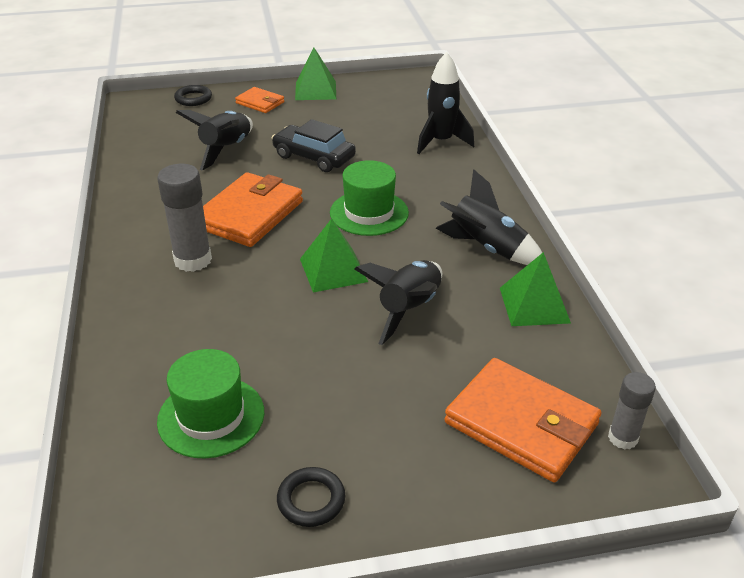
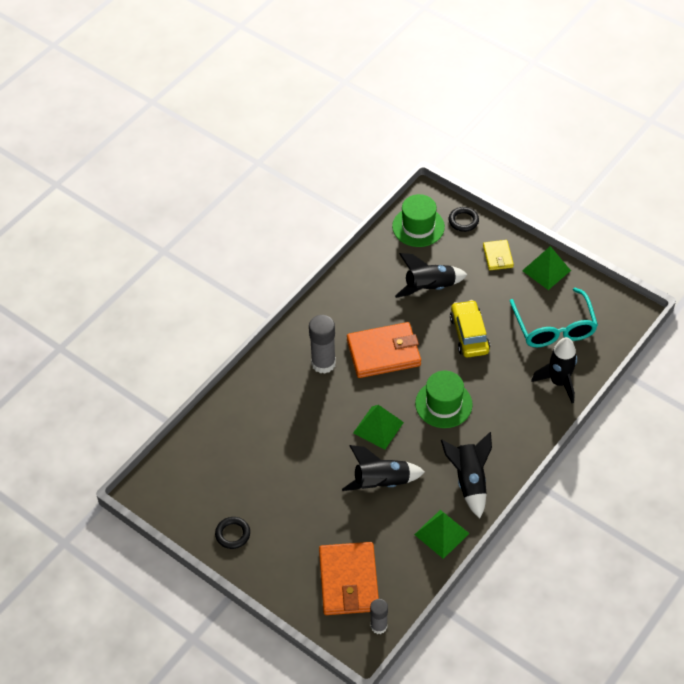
camera: 50 degrees right, 15 degrees up
(211, 416) = (239, 463): green hat -> green hat (418, 227)
(260, 103) = (497, 256): orange wallet -> yellow wallet
(314, 157) = (469, 334): black car -> yellow car
(379, 115) = (554, 328): none -> turquoise glasses

